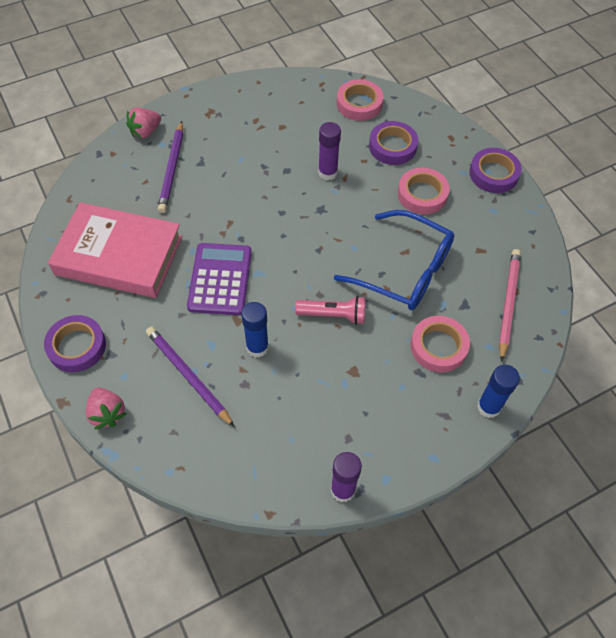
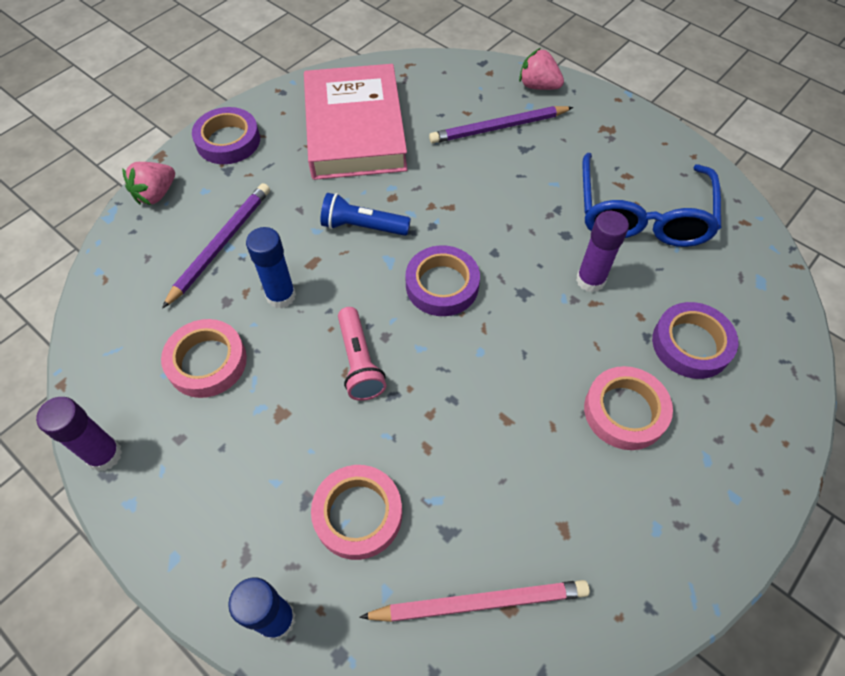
camera: 70 degrees right, 0 degrees up
(220, 279) = (363, 226): purple calculator -> blue flashlight
(359, 104) = (742, 277): pink tape -> pink tape (207, 362)
(405, 270) = (472, 428): blue glasses -> blue glasses (642, 215)
(493, 174) = (735, 509): purple tape -> purple tape (442, 285)

